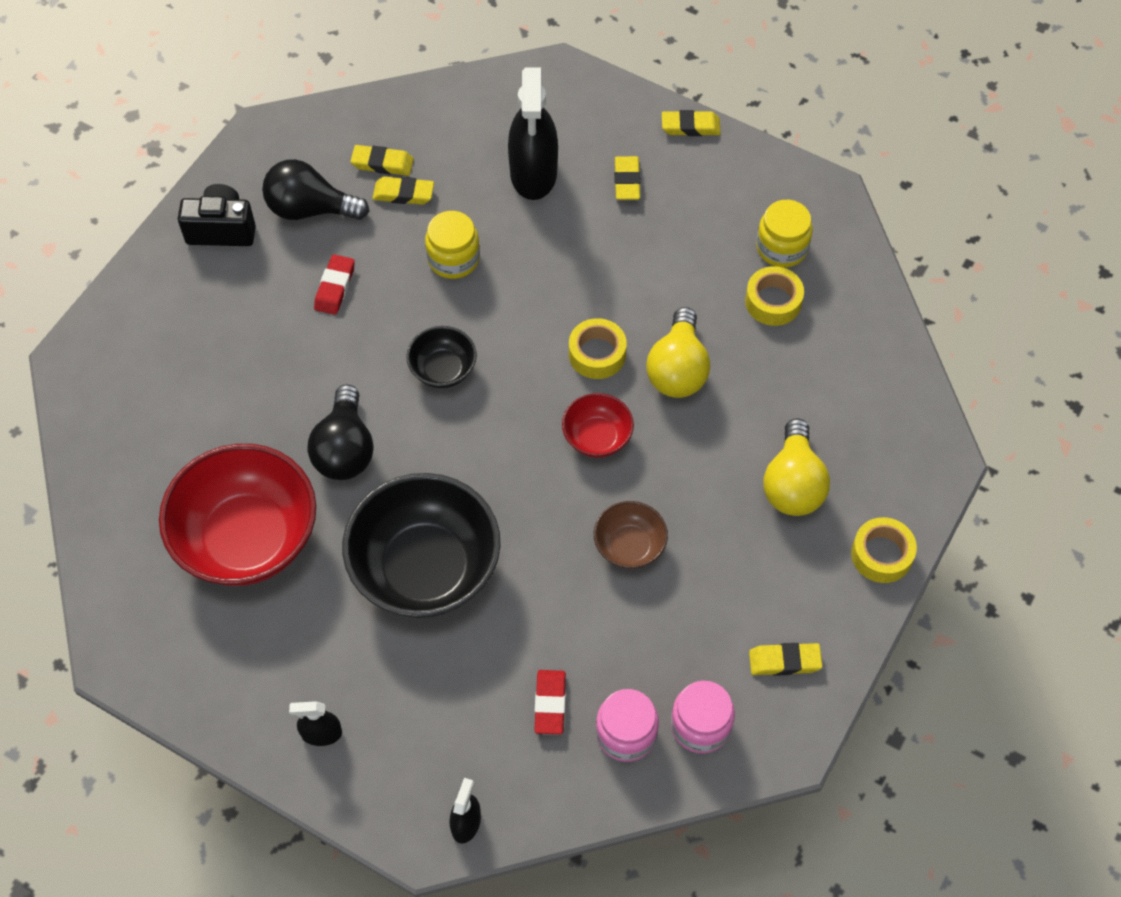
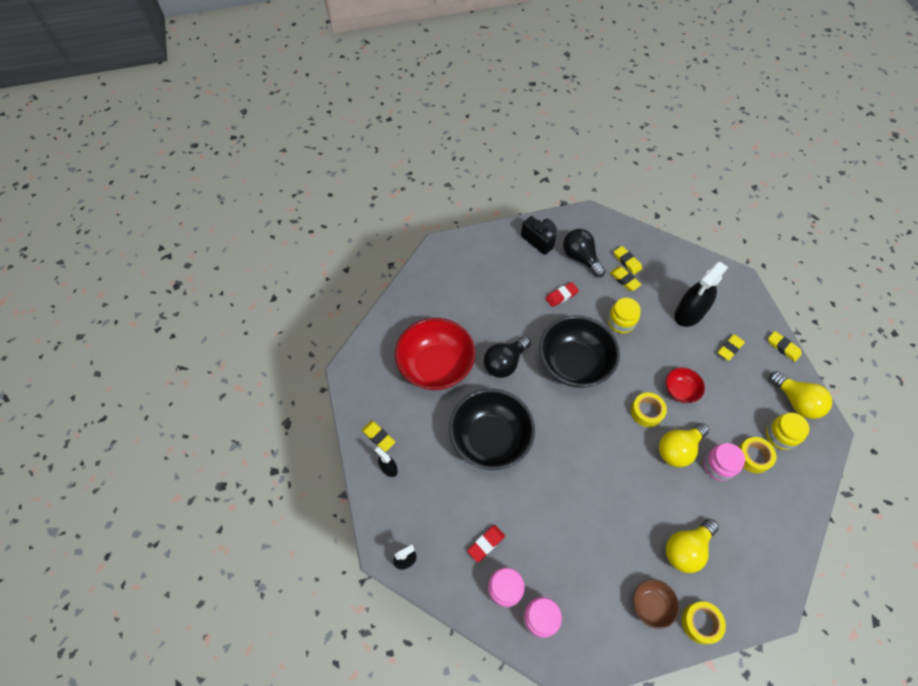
camera: 45 degrees right, 0 degrees up
(443, 369) = (574, 363): black bowl -> black bowl, size x2.08
(597, 437) = (613, 447): red bowl -> red bowl (680, 390)
(629, 546) = (583, 507): brown bowl -> brown bowl (650, 605)
(743, 348) = (718, 466): none -> pink jar
(763, 187) = (796, 401): none -> yellow light bulb
(784, 661) = (606, 627): yellow eraser -> yellow eraser (378, 437)

